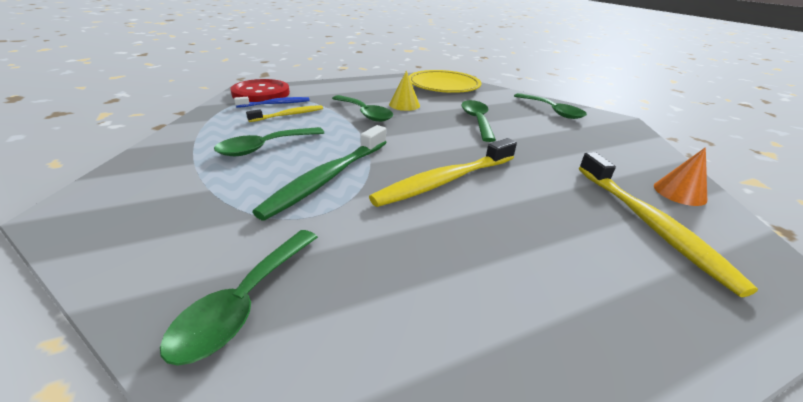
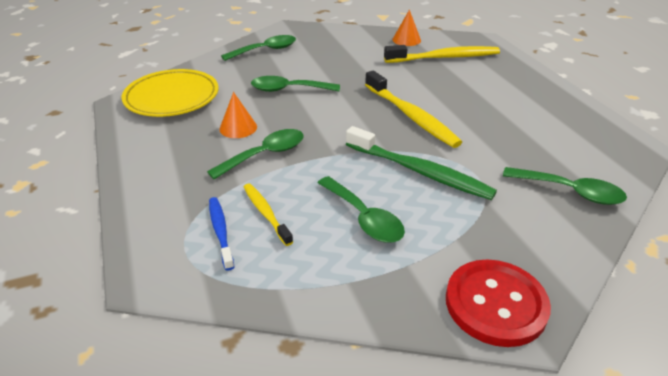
camera: 85 degrees left, 5 degrees up
(261, 93) = (166, 256): red button -> red button (495, 304)
(404, 105) = (238, 127): yellow cone -> orange cone

